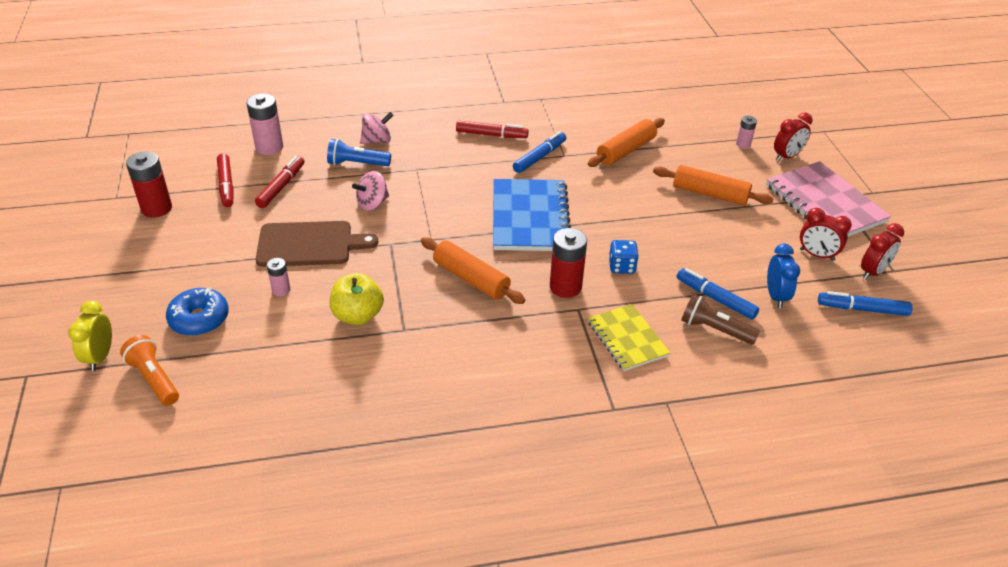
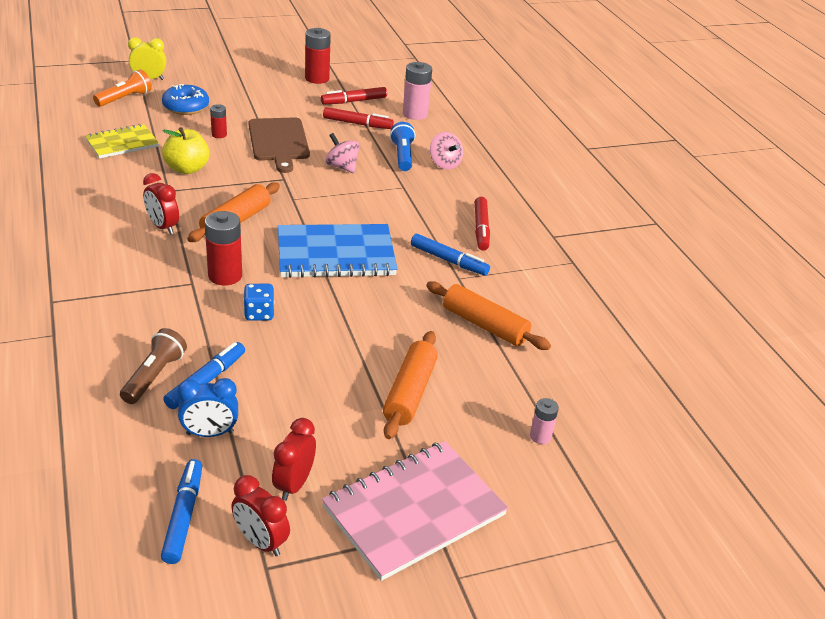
camera: 80 degrees right, 5 degrees down
(281, 290) = (219, 134): pink battery -> red battery
(627, 339) = (145, 313): yellow notebook -> yellow notebook (122, 143)
(787, 156) = (524, 482): red clock -> red clock (163, 227)

